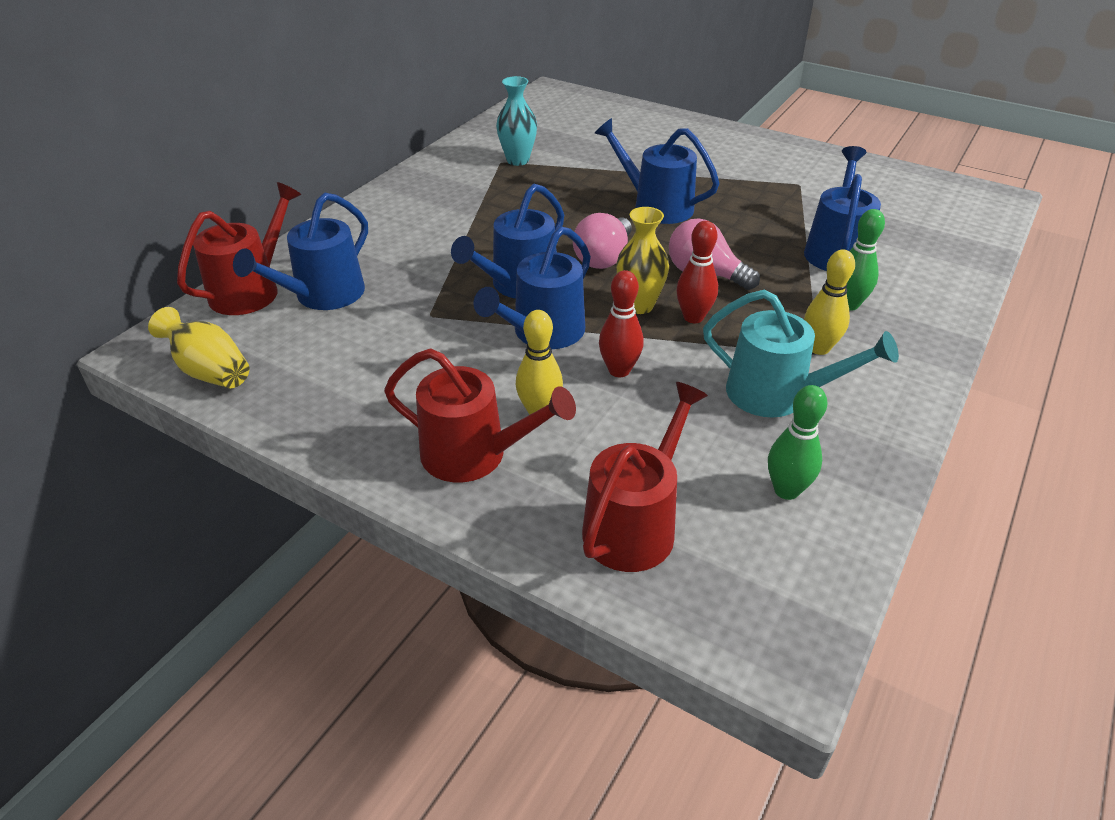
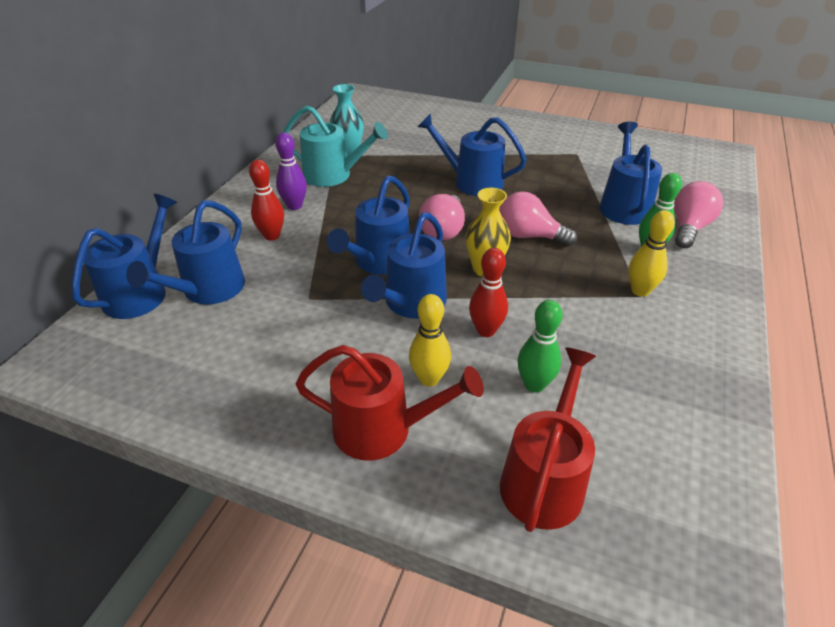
camera: 10 degrees left, 0 degrees up
(209, 371) = (115, 377): yellow vase -> none
(251, 290) = (140, 292): red watering can -> blue watering can
(439, 215) = (294, 206): none -> purple bowling pin
(693, 317) = (532, 275): red bowling pin -> red bowling pin (272, 236)
(777, 394) = (621, 336): turquoise watering can -> turquoise watering can (333, 175)
(786, 490) = (660, 425): green bowling pin -> green bowling pin (534, 384)
(910, 284) = (689, 228): none -> pink light bulb

